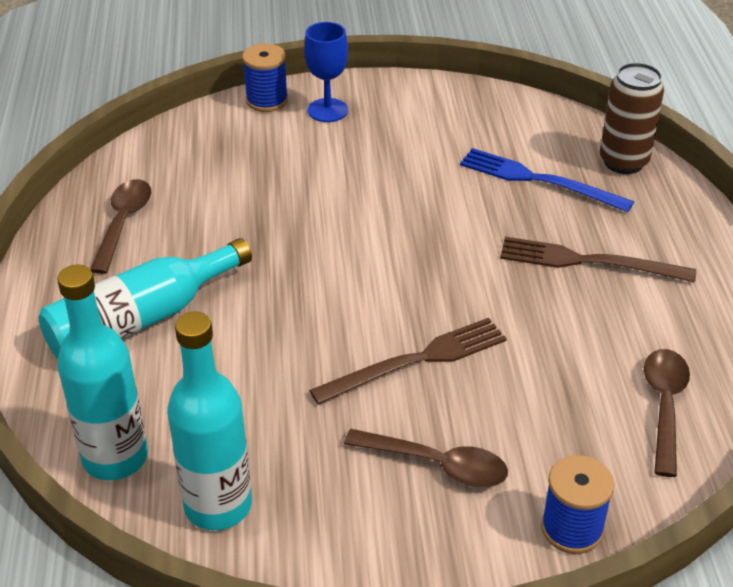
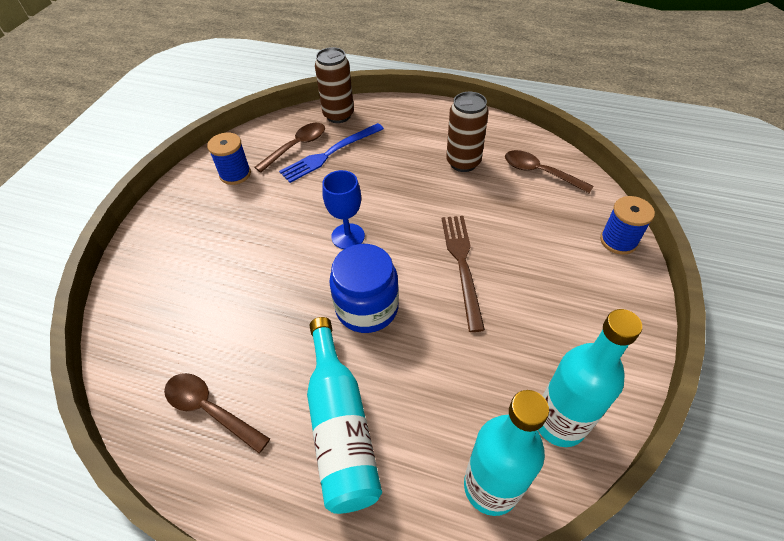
camera: 65 degrees left, 10 degrees up
(267, 100) = (131, 262): blue spool -> blue spool (235, 174)
(301, 293) = (367, 307): none -> blue jar
(327, 110) = (175, 230): blue goblet -> blue goblet (348, 236)
(437, 464) = (555, 284): brown spoon -> brown spoon (296, 147)
(588, 262) = (414, 159): brown fork -> none
(621, 314) = (463, 162): none -> brown can

